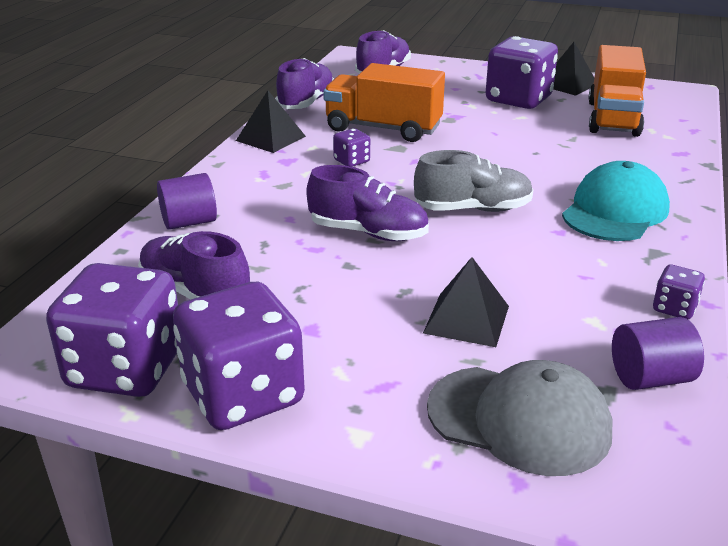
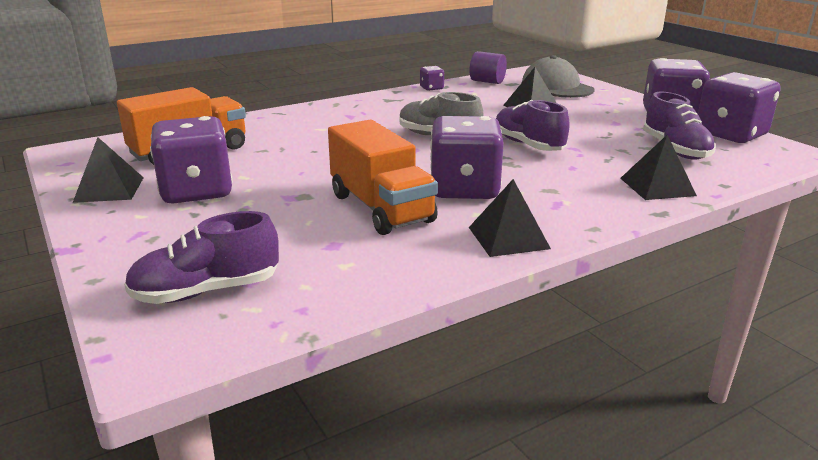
camera: 140 degrees left, 5 degrees down
(189, 222) = (657, 186): purple cylinder -> black pyramid
(306, 102) = (399, 274): purple shoe -> none
(351, 161) = (464, 189): purple dice -> purple dice, size x2.24
(615, 211) = (361, 114): turquoise cap -> none

